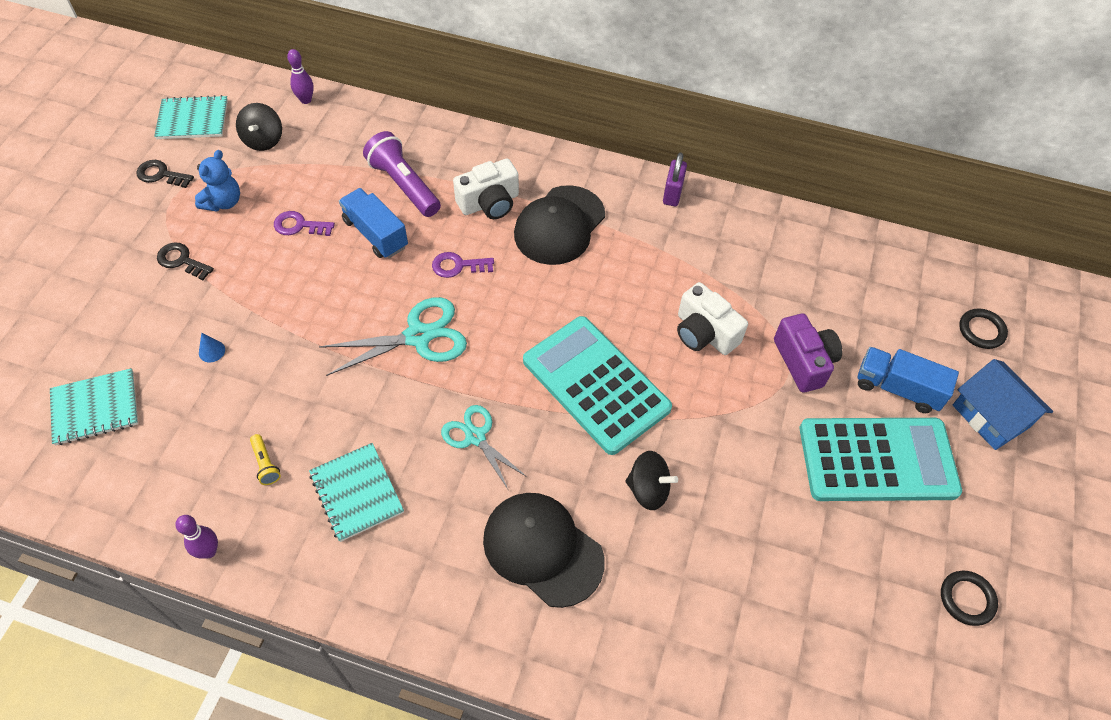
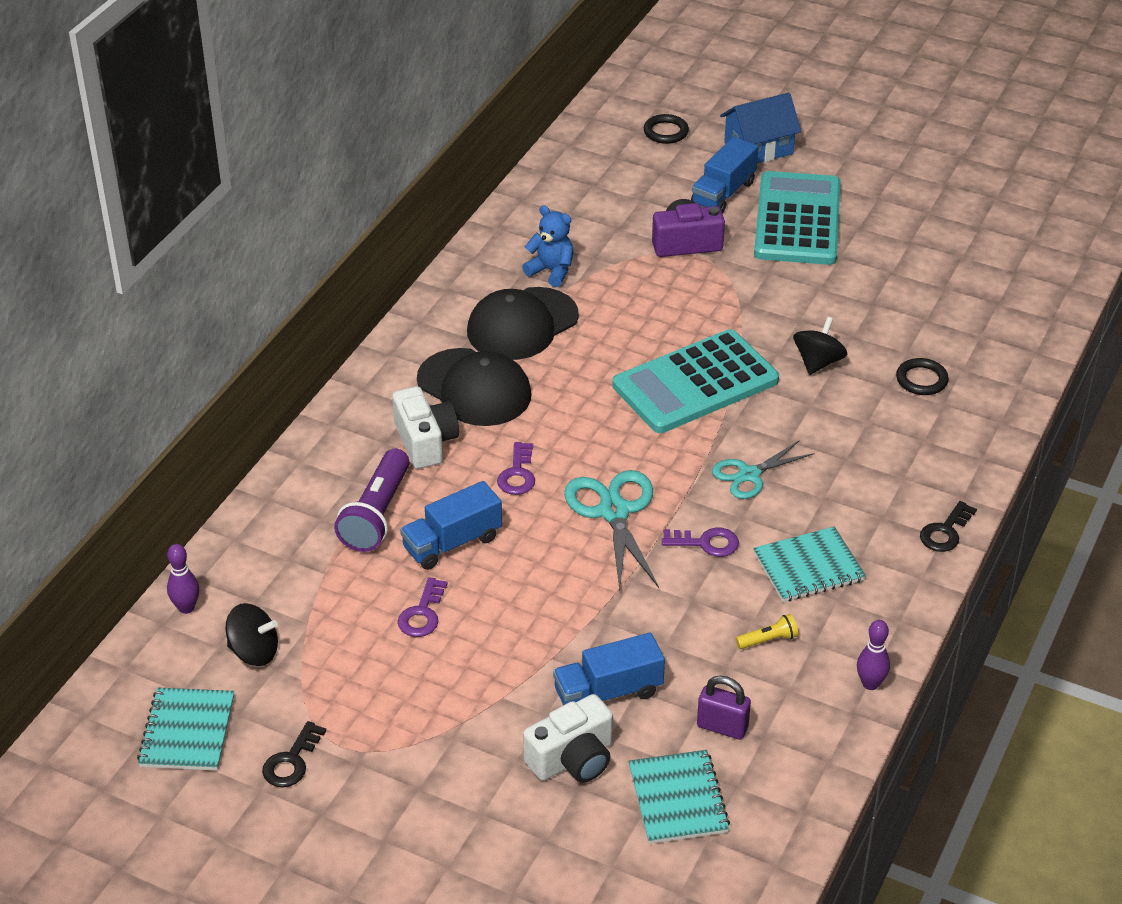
camera: 80 degrees left, 15 degrees down
(181, 260) = (457, 729): black key -> black key (945, 532)
(212, 351) = (608, 692): blue cone -> blue truck
(223, 202) = (362, 690): blue teddy bear -> blue teddy bear (551, 271)
(384, 408) = (706, 543): none -> purple key
(404, 185) = (376, 514): purple flashlight -> purple flashlight turned 45 degrees counterclockwise
(542, 549) = (877, 438): black cap -> black cap (522, 324)
(672, 194) = (447, 297): purple padlock -> purple padlock (722, 727)
(704, 333) = (642, 301): white camera -> white camera (573, 759)
(967, 599) = (930, 200): black ring -> black ring (921, 380)

